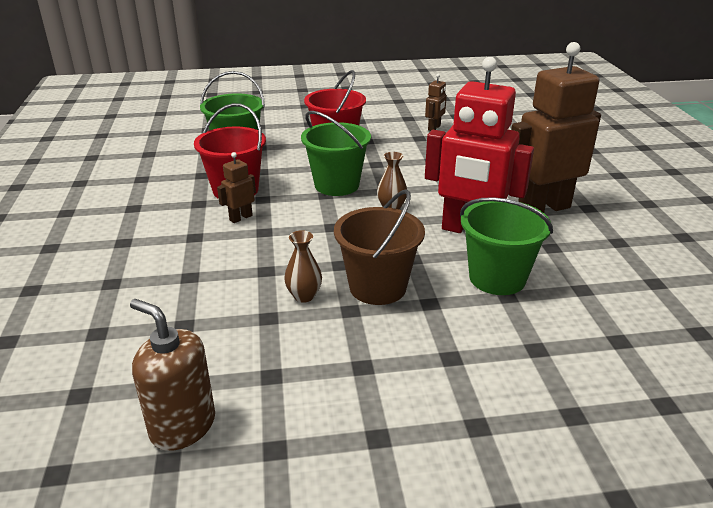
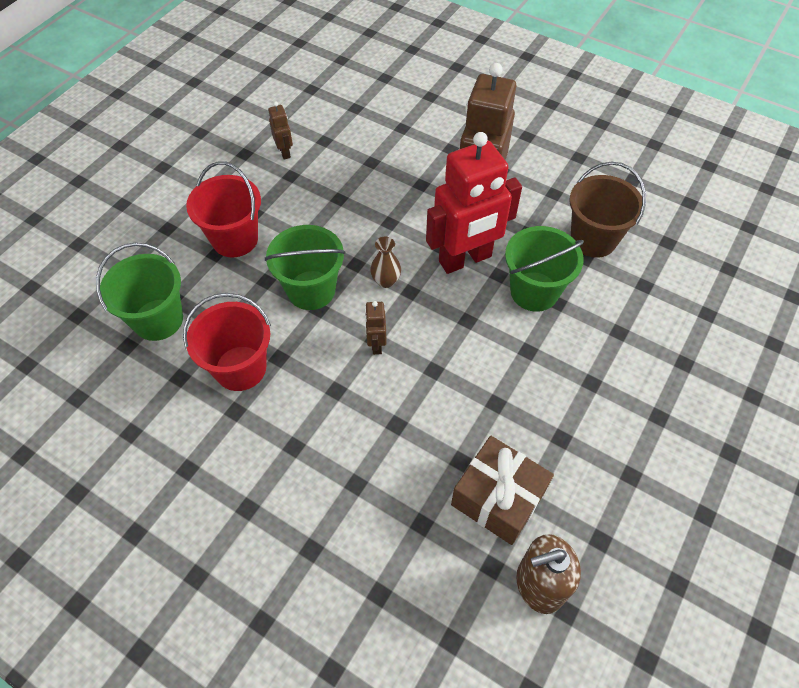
camera: 50 degrees left, 25 degrees up
(240, 218) = (295, 393): brown robot -> brown robot (376, 344)
(253, 356) = (498, 498): none -> brown gift
(304, 296) = (453, 420): brown vase -> none
(377, 287) = (483, 367): brown bucket -> brown bucket (593, 239)

